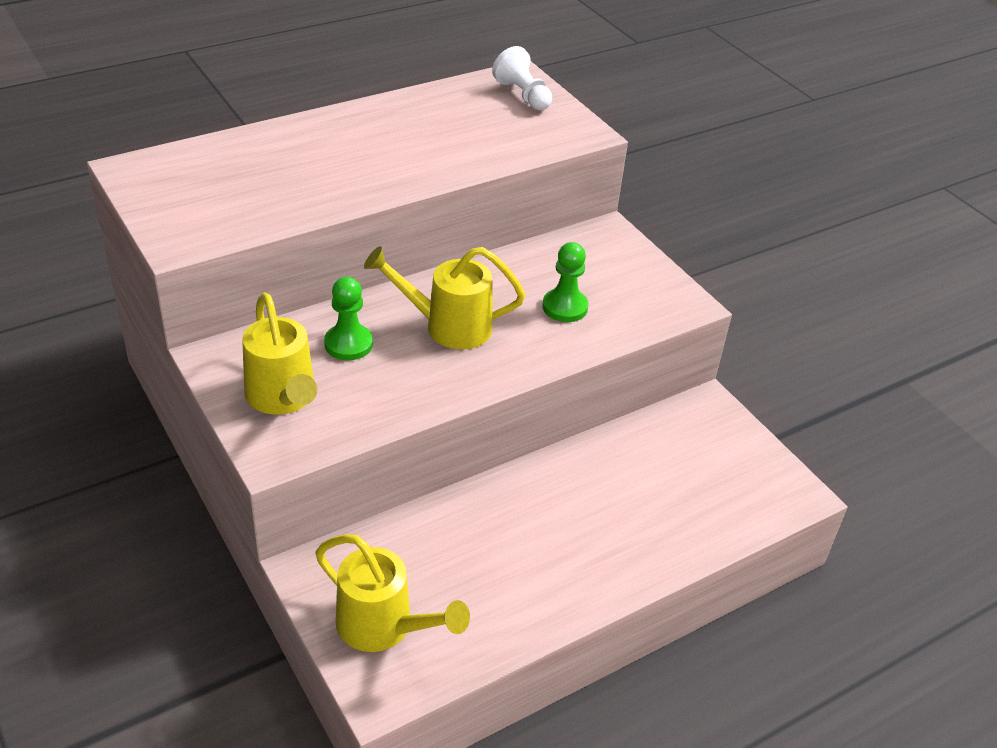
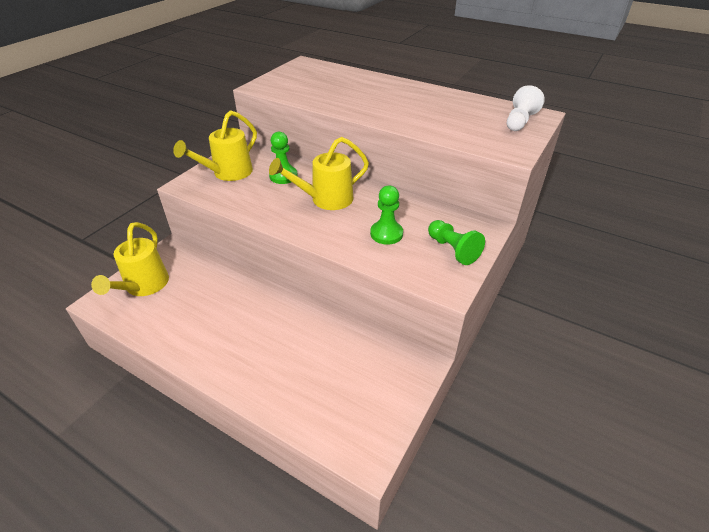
camera: 65 degrees right, 0 degrees up
(448, 326) = (326, 199): yellow watering can -> yellow watering can turned 90 degrees counterclockwise
(630, 273) = (452, 250): none -> green pawn

